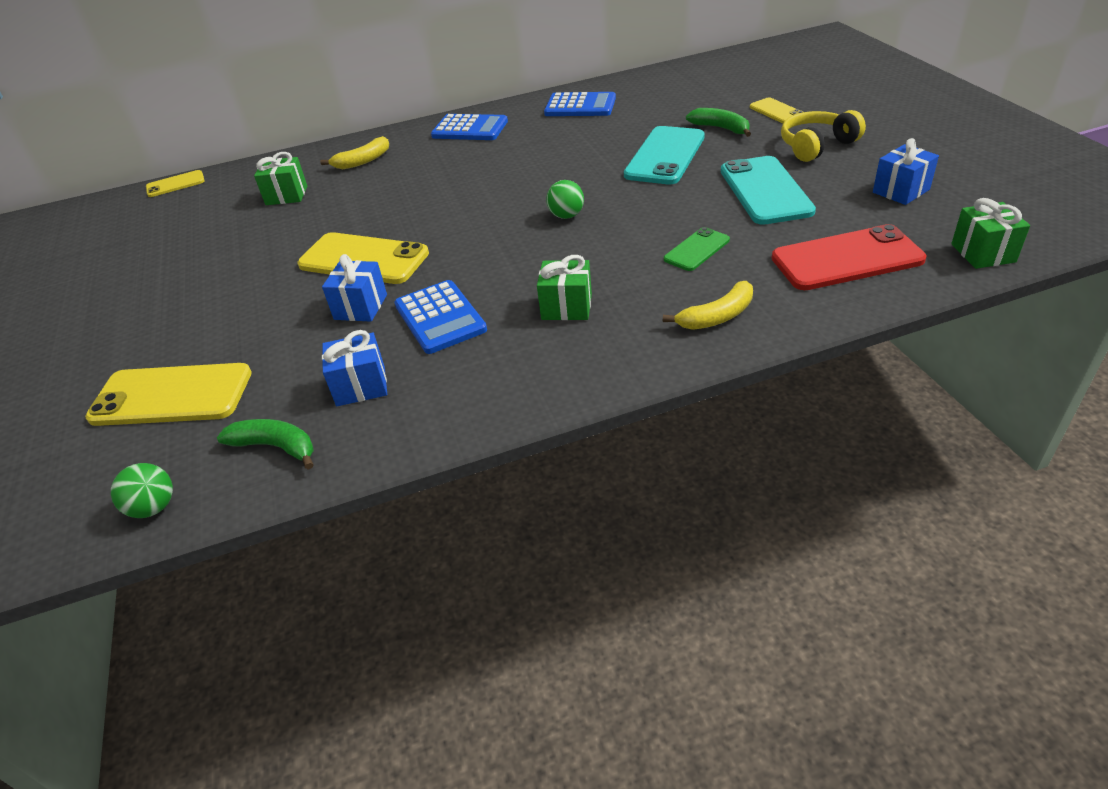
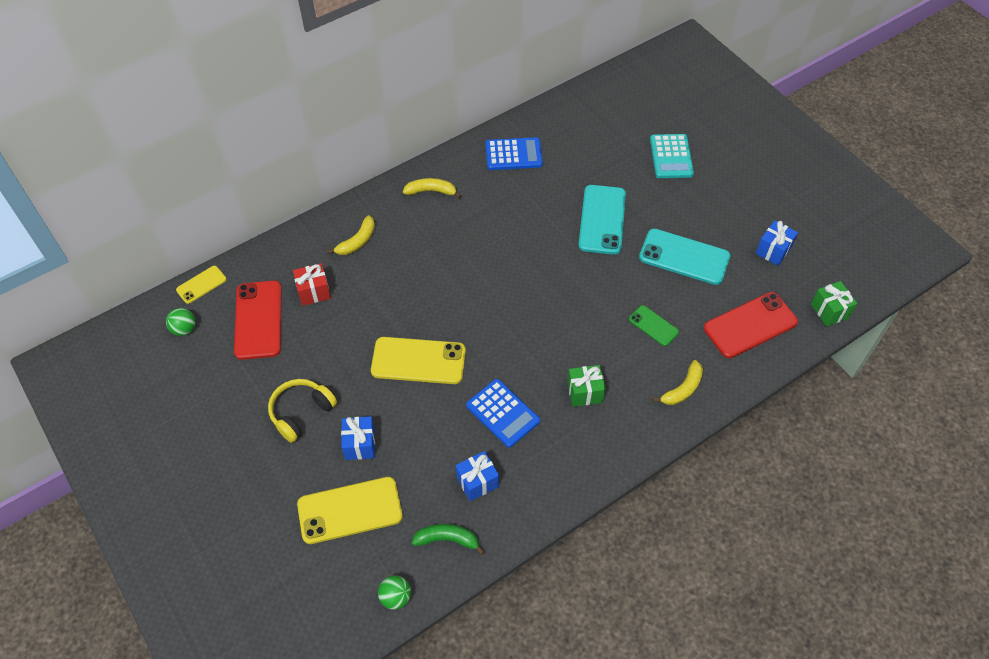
camera: 20 degrees left, 15 degrees up
(210, 213) = (258, 320): none -> red phone
(286, 195) = (314, 291): green gift -> red gift
(361, 307) = (441, 410): blue gift -> blue gift (360, 444)
(470, 129) = (431, 191): blue calculator -> yellow banana
(566, 216) = (551, 297): green ball -> green ball (184, 329)
(696, 250) = (653, 326): green phone -> green phone turned 75 degrees counterclockwise
(721, 128) = (634, 181): green banana -> none
(765, 191) = (684, 257): turquoise phone -> turquoise phone turned 45 degrees counterclockwise
(776, 111) = (671, 157): yellow phone -> turquoise calculator
(816, 146) = (708, 200): yellow headphones -> yellow headphones (301, 412)

